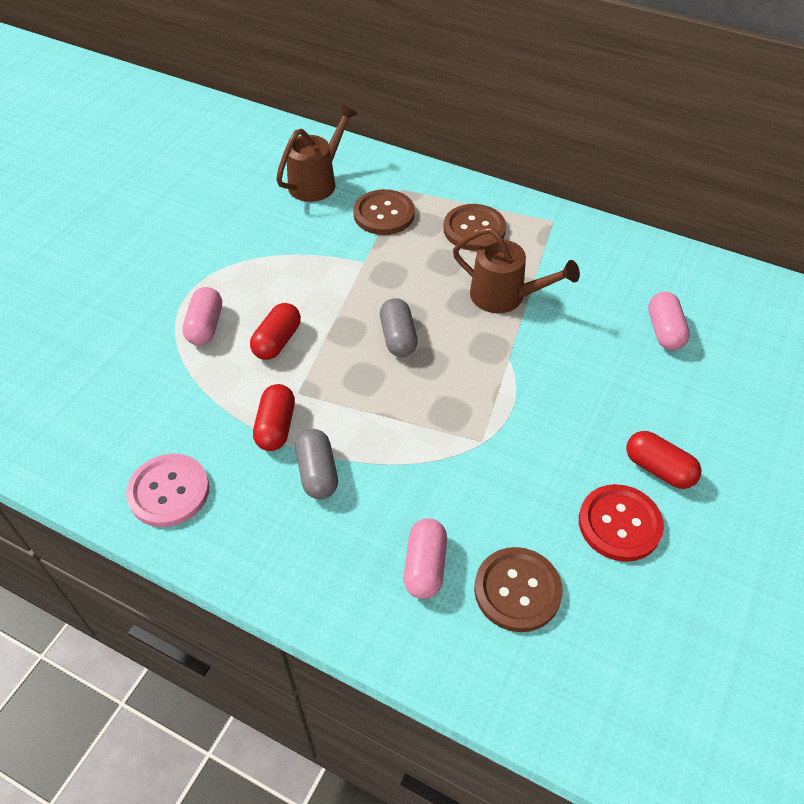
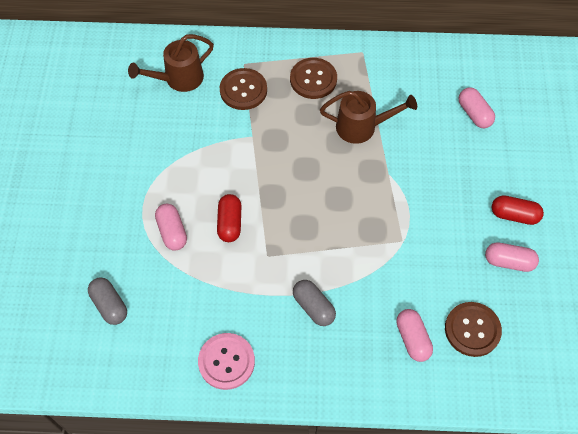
camera: 25 degrees left, 10 degrees up
(276, 427) = (267, 286): red capsule -> none
(317, 181) = (178, 79): brown watering can -> brown watering can turned 135 degrees counterclockwise
(398, 337) = (309, 187): grey capsule -> grey capsule (109, 305)
(619, 524) = (509, 262): red button -> pink capsule

